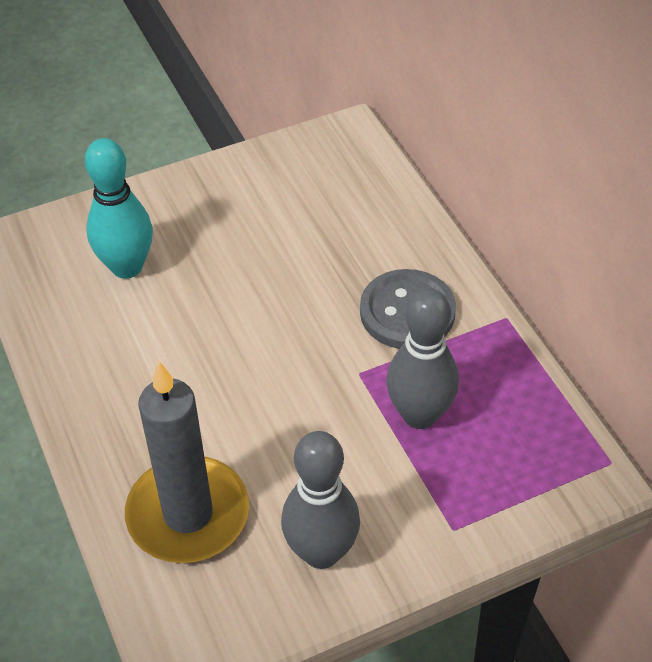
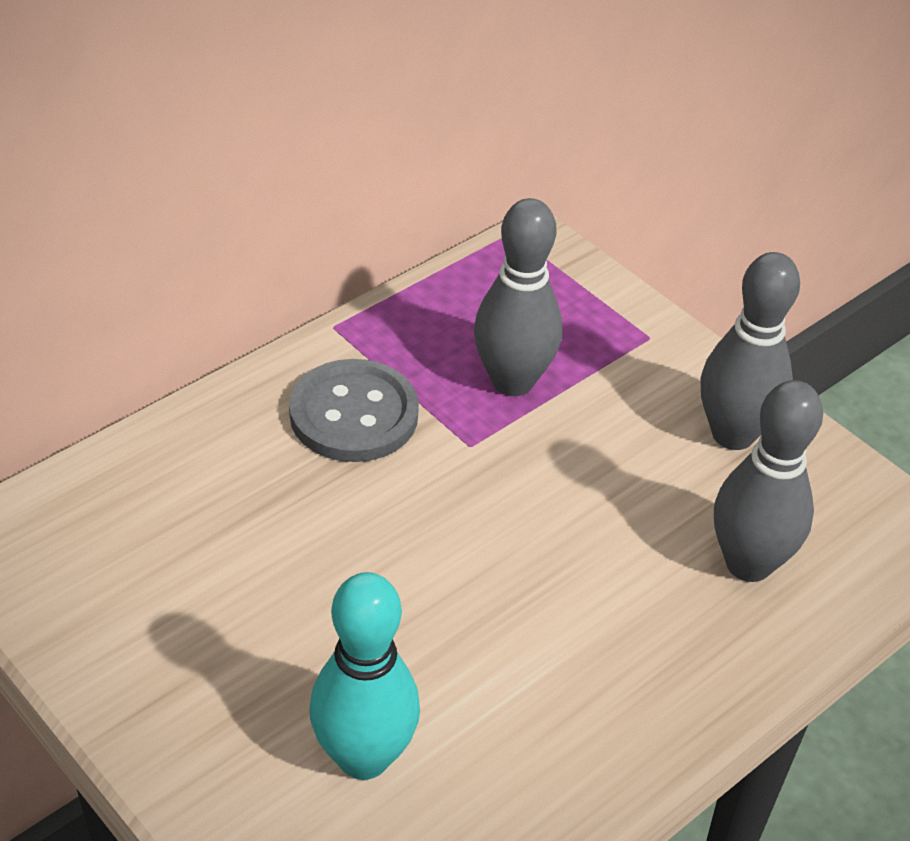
camera: 110 degrees left, 5 degrees down
(188, 514) = (748, 564): grey candle -> grey bowling pin

